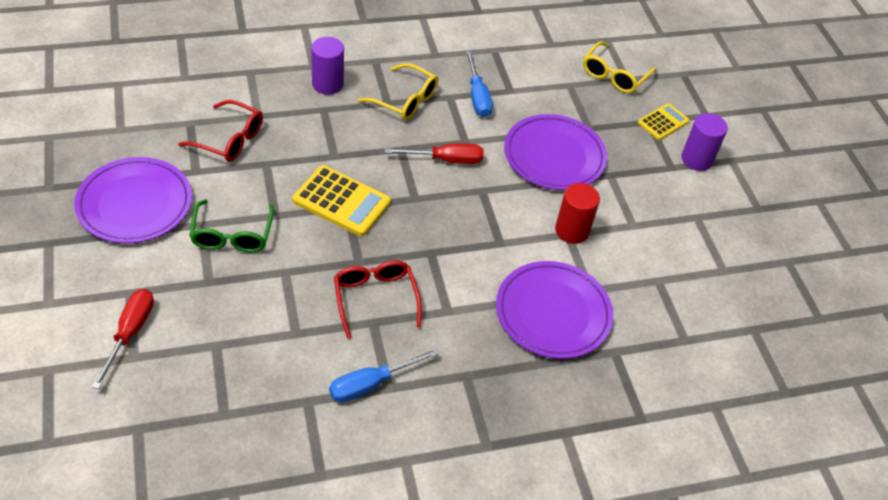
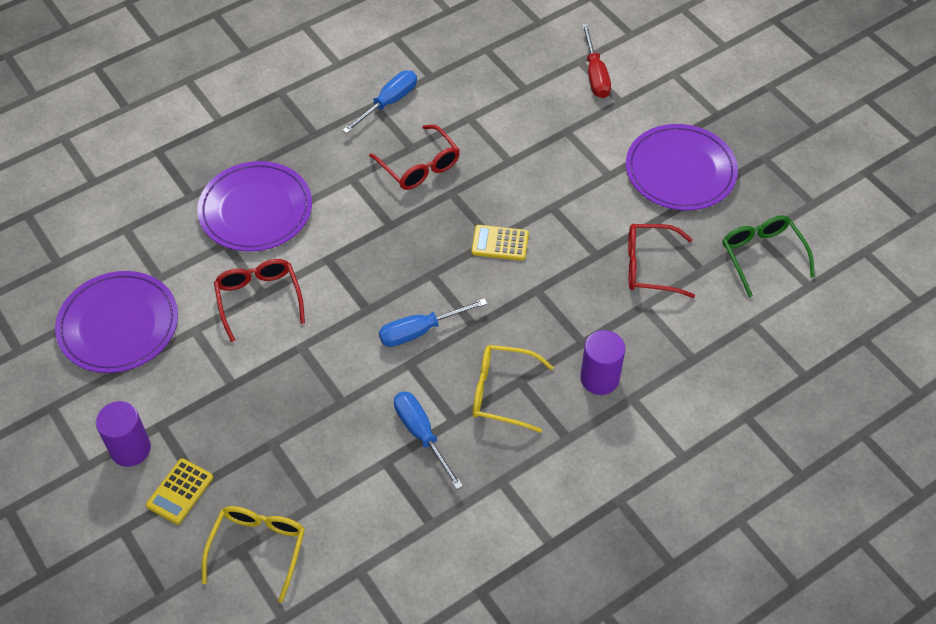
camera: 165 degrees right, 5 degrees up
(232, 235) = (575, 174): green glasses -> green glasses (762, 255)
(341, 201) = (500, 243): yellow calculator -> yellow calculator, size x0.61
(445, 160) = (420, 331): red screwdriver -> blue screwdriver
(554, 156) = (303, 384): purple plate -> purple plate (118, 325)
(572, 230) = (259, 299): red cylinder -> red glasses

